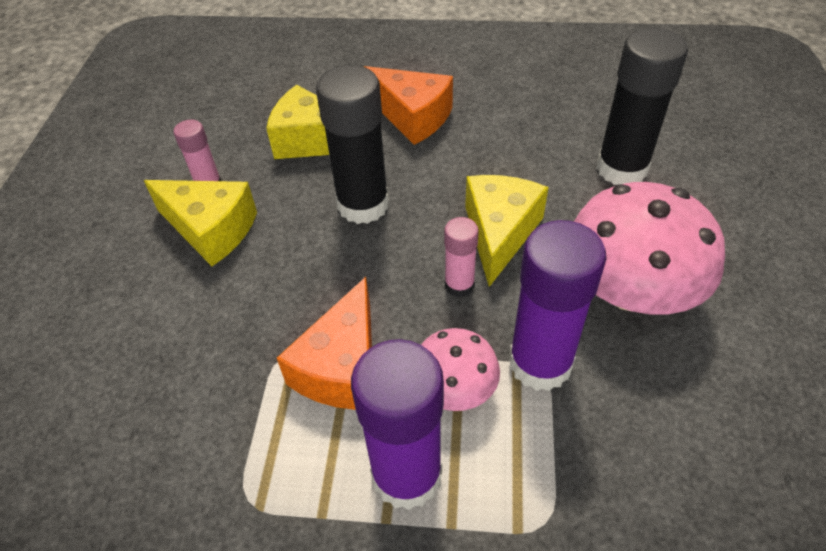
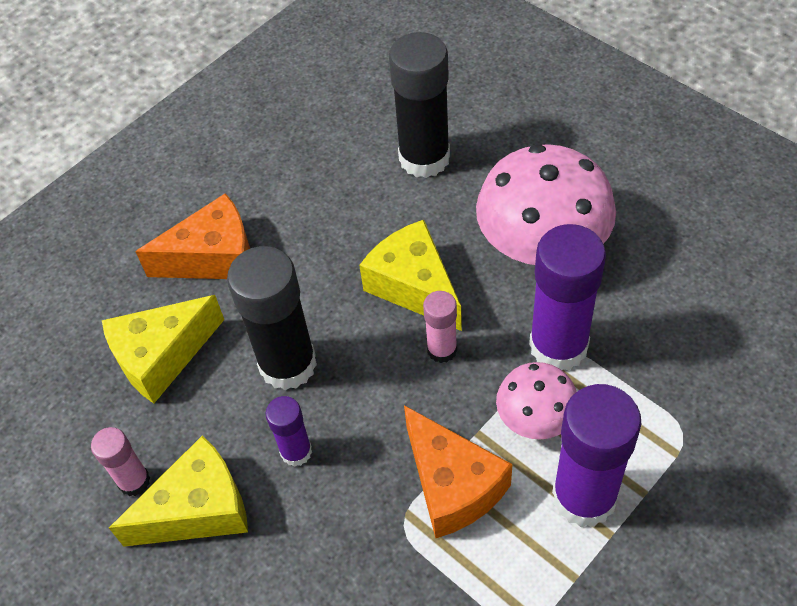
camera: 50 degrees left, 5 degrees up
(296, 253) = (296, 451): none -> purple glue stick

